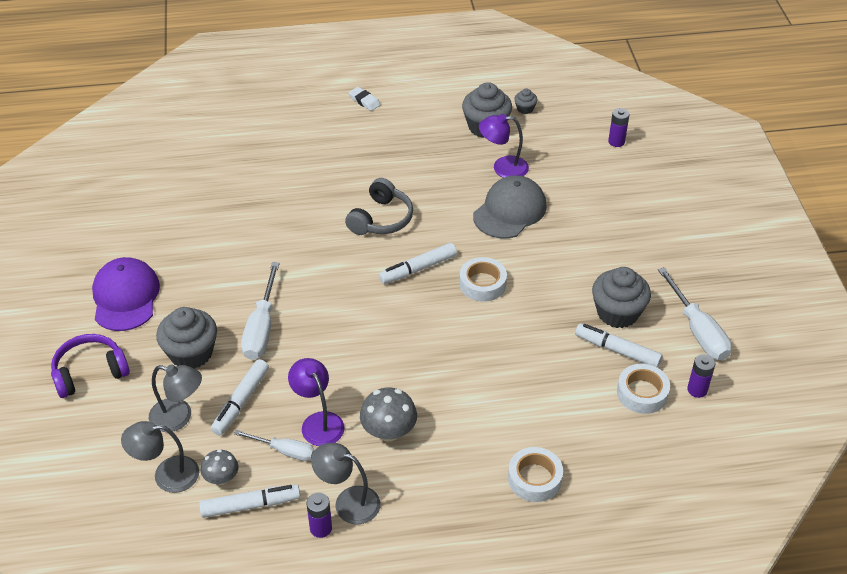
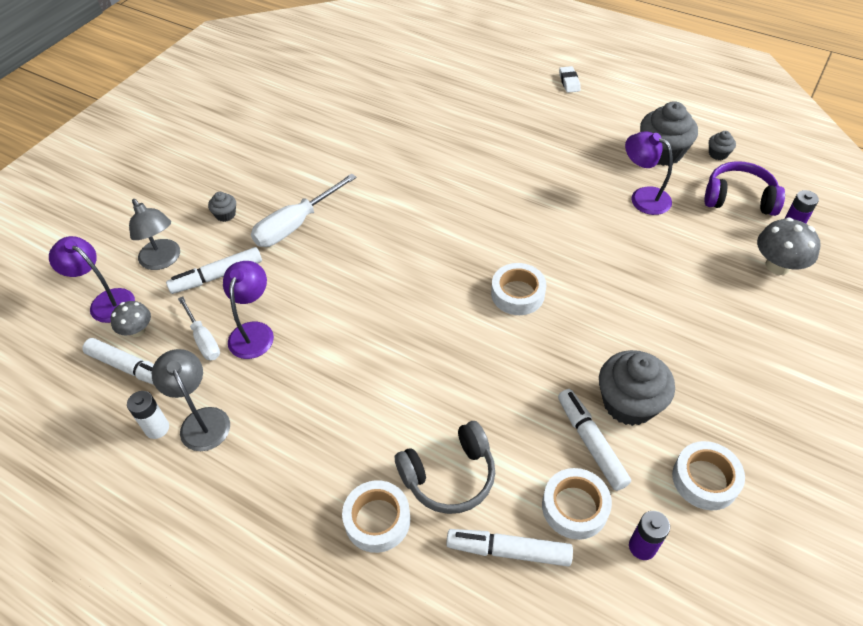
camera: 40 degrees right, 5 degrees up
(90, 372) = (146, 189): purple headphones -> purple headphones (739, 198)
(125, 297) = (229, 145): purple cap -> none
(166, 475) = (106, 301): grey lamp -> purple lamp
(191, 353) = (225, 214): grey cupcake -> grey cupcake, size x0.47
(321, 528) = (157, 428): purple battery -> white battery
(381, 219) = (484, 186): grey headphones -> grey headphones (449, 476)
(389, 431) = (298, 379): grey mushroom -> grey mushroom (777, 265)
(418, 269) = (472, 247): white marker -> white marker (509, 551)
(510, 211) = (611, 240): grey cap -> none
(698, 330) = (705, 479): white screwdriver -> white tape

